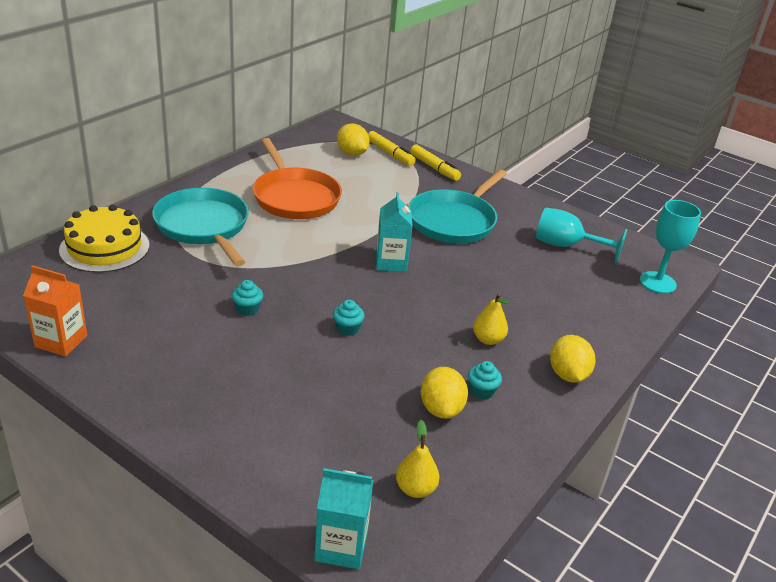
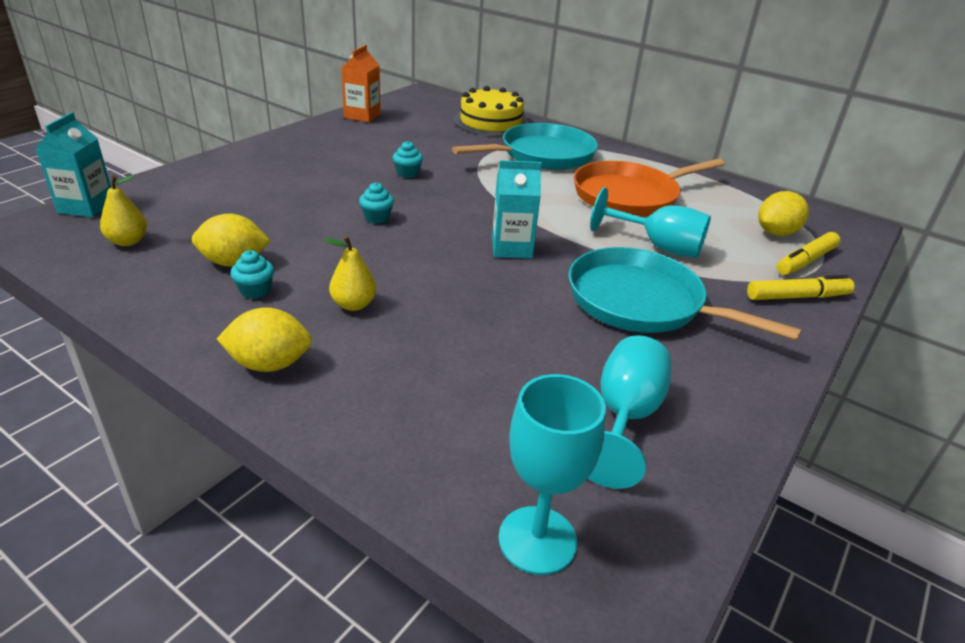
camera: 90 degrees right, 0 degrees up
(379, 201) = (658, 246): none -> turquoise goblet
(434, 168) = (797, 297): yellow marker -> yellow marker turned 150 degrees counterclockwise

